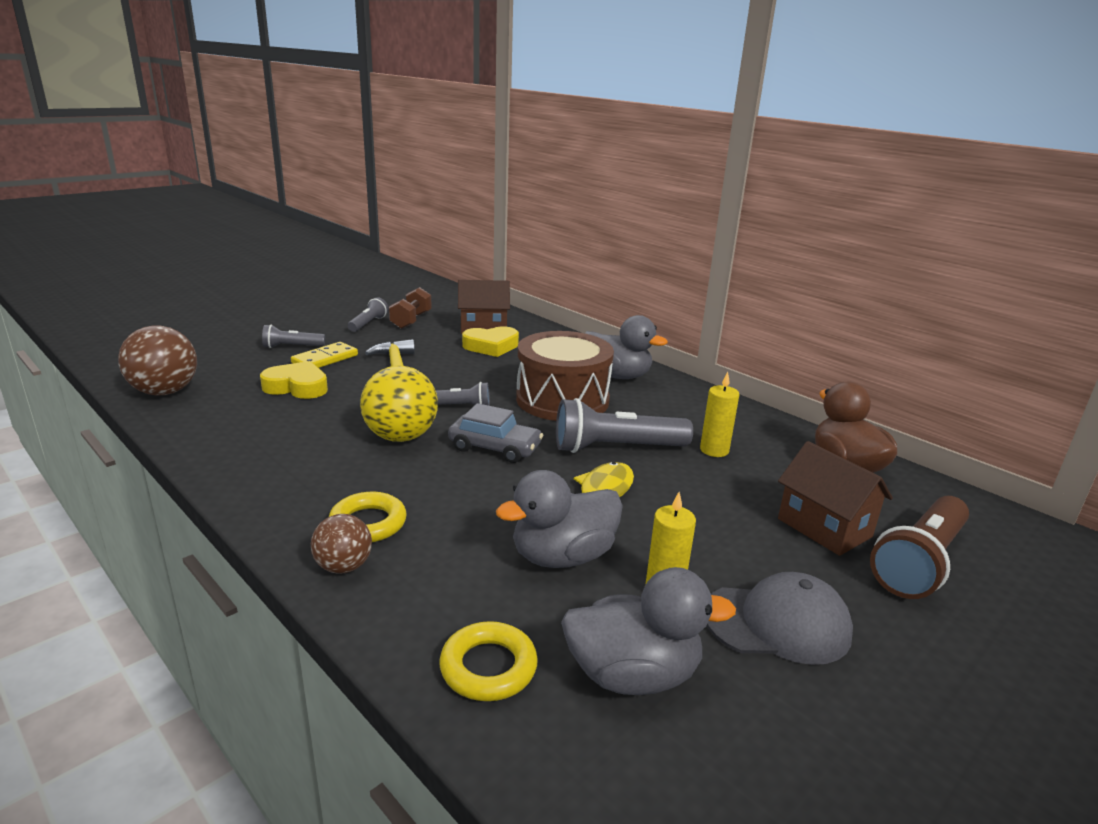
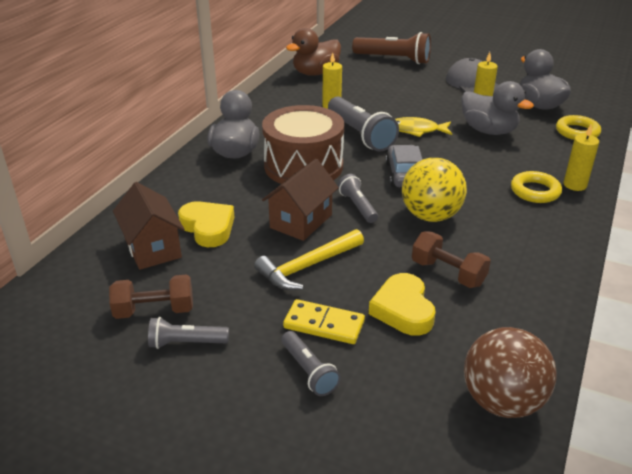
camera: 110 degrees left, 10 degrees up
(309, 416) = (448, 273): none -> brown dumbbell
(343, 566) = (575, 185): brown ball -> yellow candle
(824, 528) = (387, 77): brown house -> brown house (301, 221)

